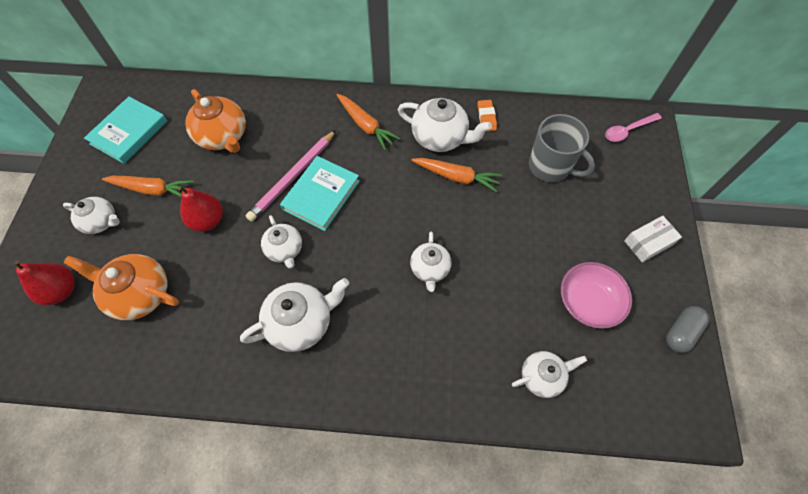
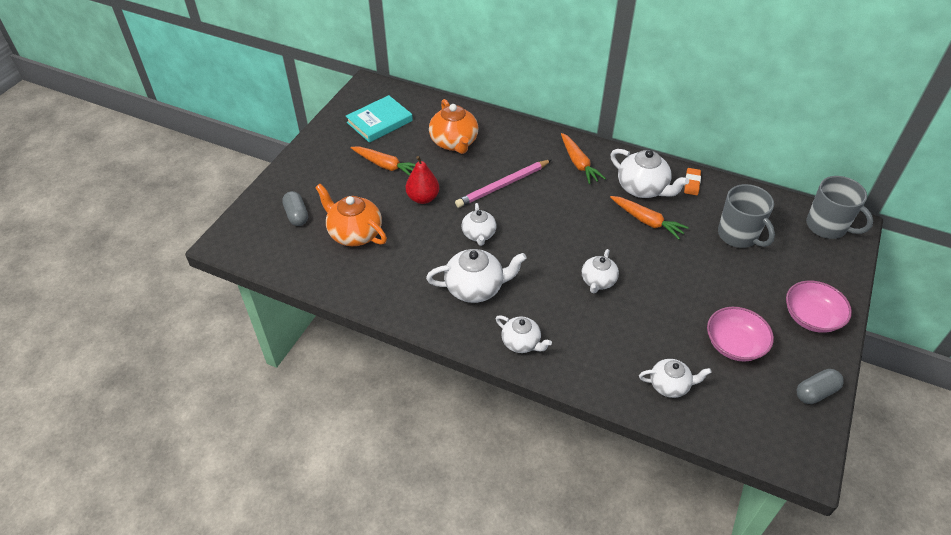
camera: 20 degrees right, 15 degrees down
(61, 290) = (297, 215): red pear -> grey capsule
(101, 222) = (340, 177): white teapot -> white teapot (521, 343)
(321, 195) = (522, 204): turquoise book -> none
(627, 130) = (827, 226): pink spoon -> grey mug
(648, 243) = (811, 317): white box -> pink bowl

